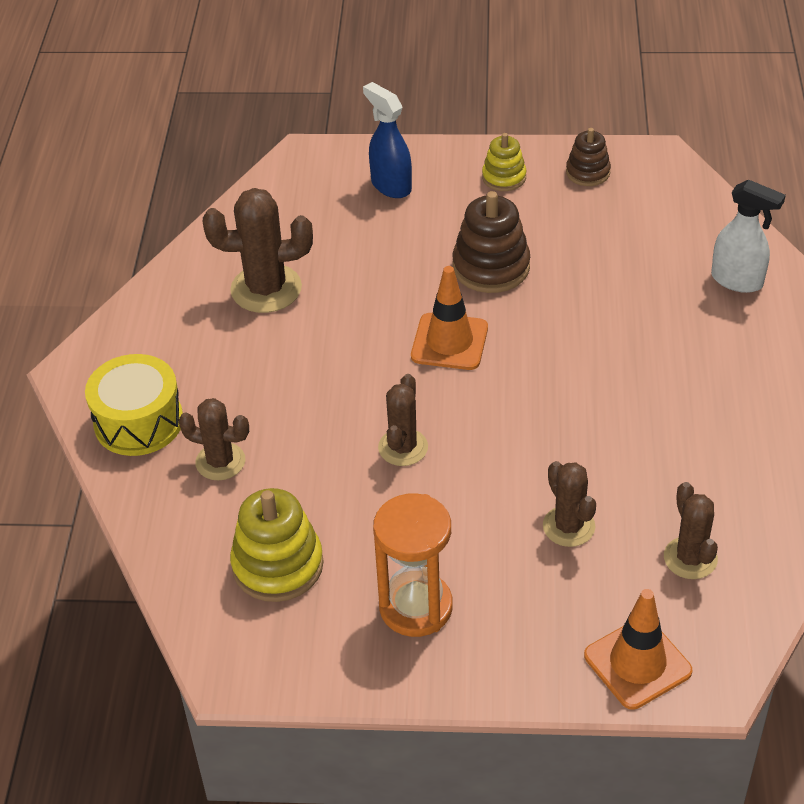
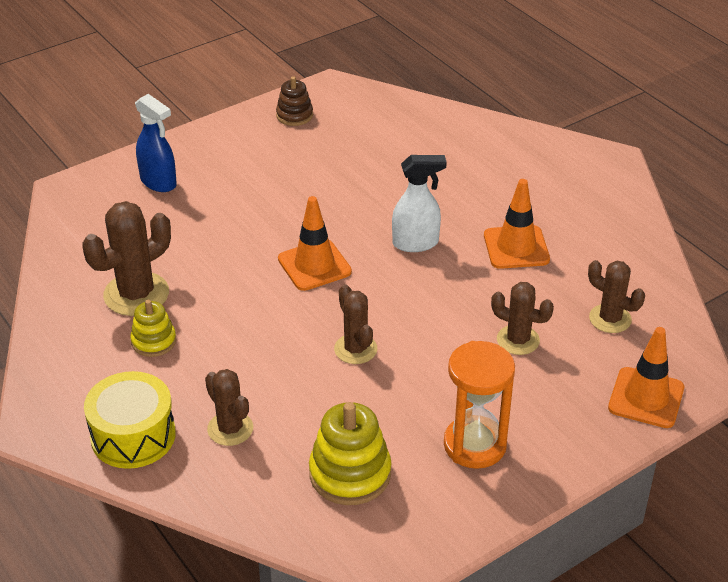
camera: 40 degrees left, 5 degrees down
(220, 462) = (230, 429): brown cactus -> brown cactus turned 75 degrees clockwise
(390, 186) = (159, 182): blue spray bottle -> blue spray bottle turned 150 degrees counterclockwise
(491, 267) = (291, 204): brown stacking toy -> none
(504, 177) = (238, 142): yellow stacking toy -> yellow stacking toy (154, 341)
(671, 427) = (516, 247): none -> orange traffic cone
(737, 281) = (463, 141): white spray bottle -> white spray bottle (416, 243)

